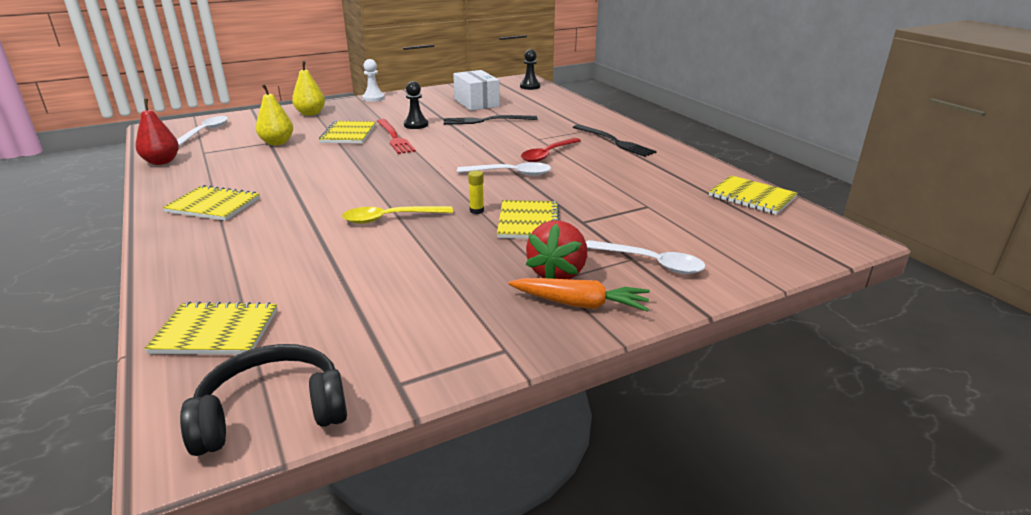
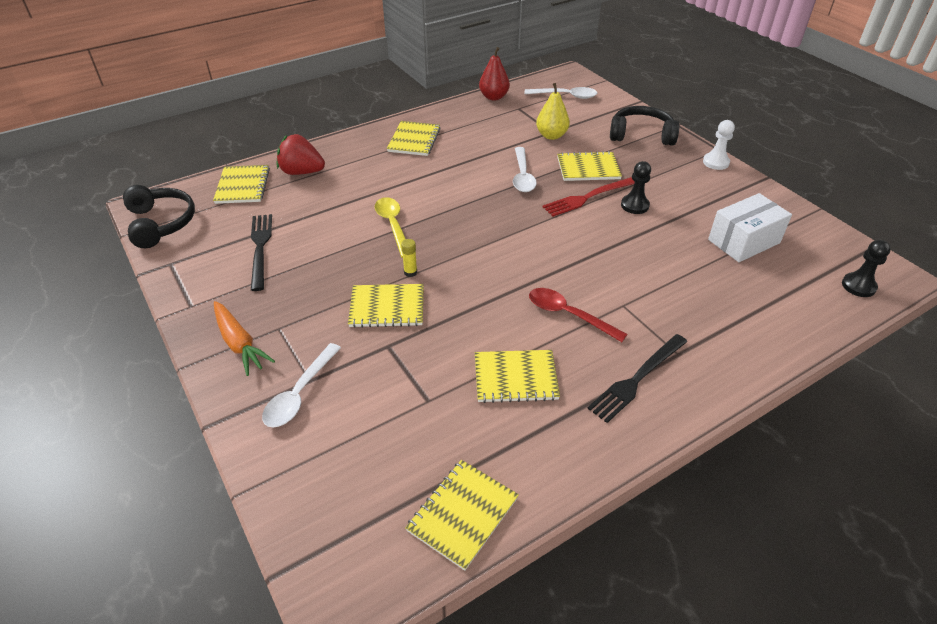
camera: 85 degrees right, 15 degrees up
(310, 113) = (641, 135): yellow pear -> black headphones
(486, 120) = (674, 256): black fork -> black fork (260, 248)
(511, 173) = (504, 288): white spoon -> white spoon (522, 176)
(557, 273) = (289, 329): red strawberry -> red strawberry (302, 172)
(579, 304) = (239, 343): orange carrot -> orange carrot turned 45 degrees counterclockwise
(618, 175) = (515, 378): none -> yellow notebook

